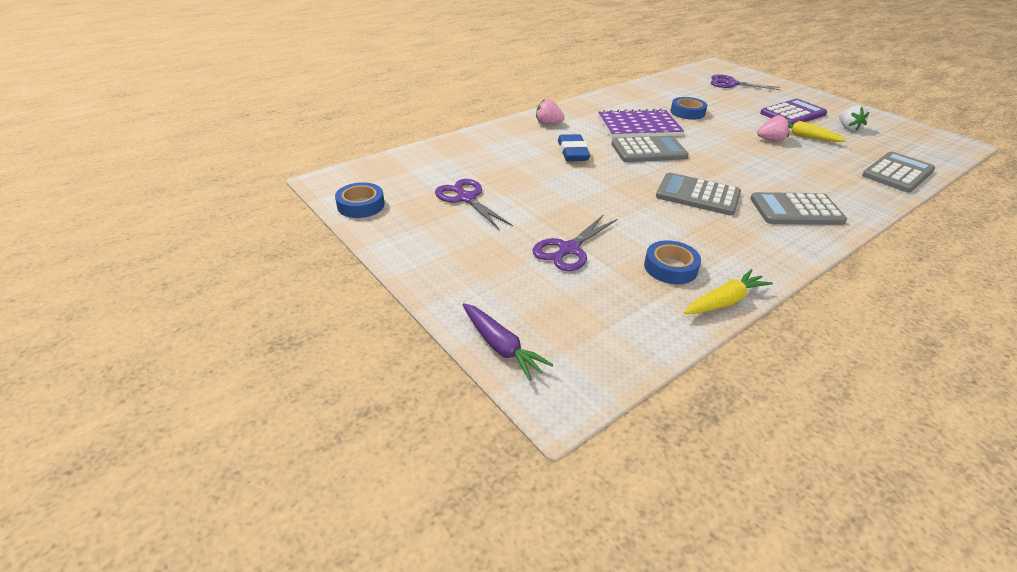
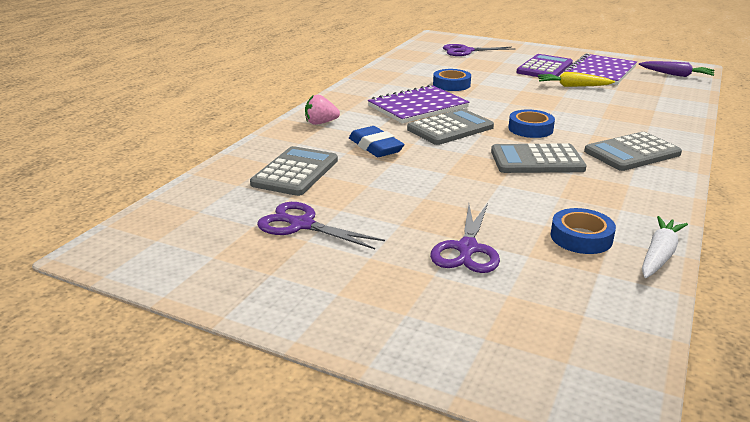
camera: 25 degrees left, 10 degrees down
(361, 205) = (173, 269): blue tape -> blue tape (530, 129)
(501, 347) = (498, 381): purple carrot -> purple carrot (676, 75)
(725, 301) = (659, 255): yellow carrot -> white carrot
(771, 140) = (549, 95): pink strawberry -> none
(848, 128) = (600, 71): white strawberry -> purple notebook
(897, 173) = (675, 101): grey calculator -> grey calculator (295, 172)

